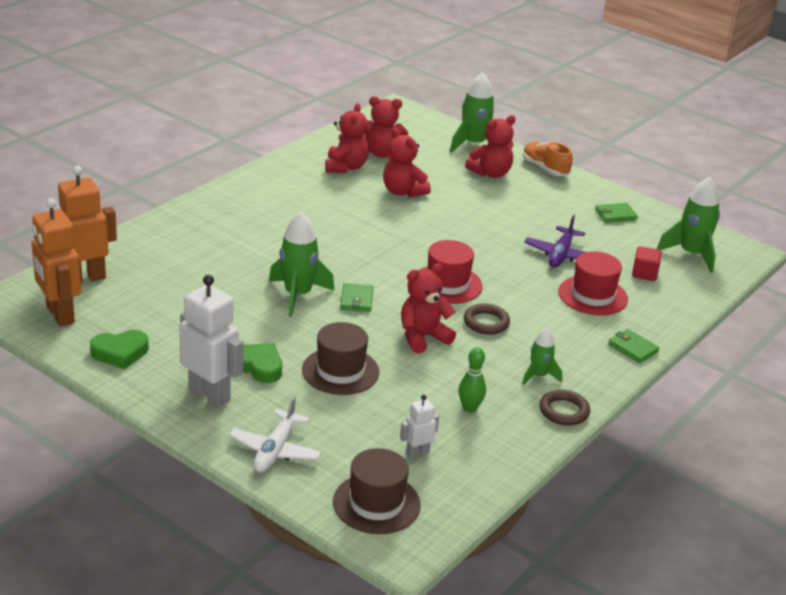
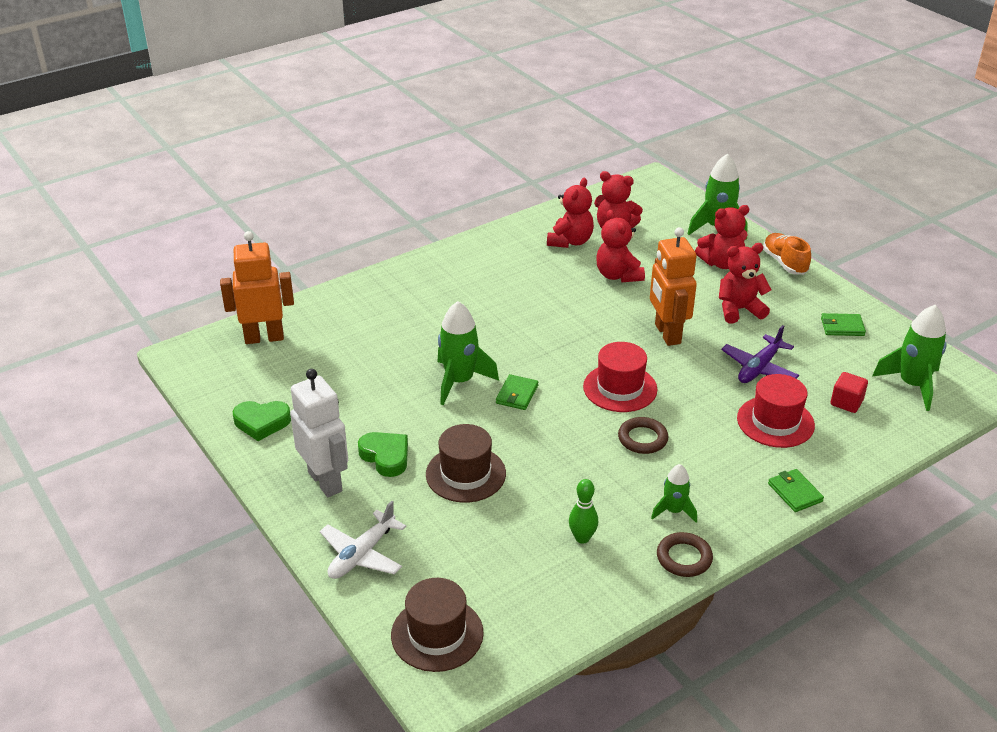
camera: 20 degrees right, 5 degrees up
(59, 315) = (224, 374): orange robot -> orange robot (667, 334)
(417, 453) = (504, 582): white robot -> none
(423, 337) = (567, 447): red teddy bear -> red teddy bear (739, 310)

